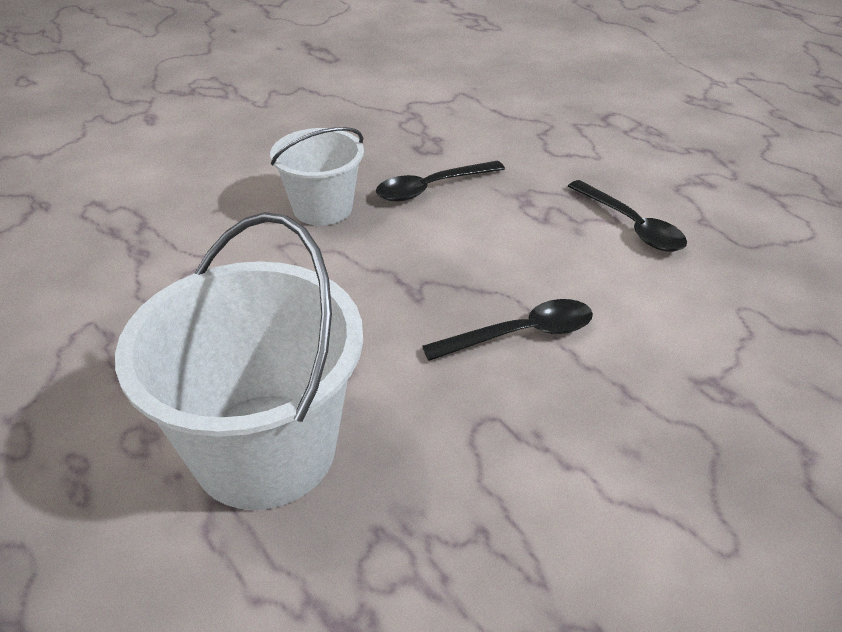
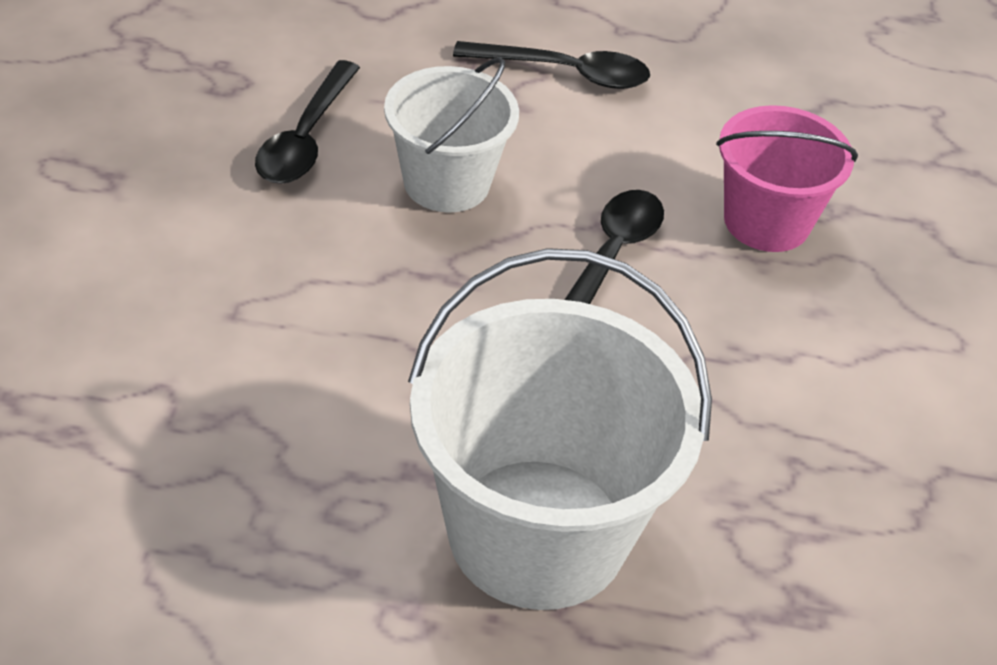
camera: 50 degrees left, 5 degrees up
(322, 208) = (214, 237): white bucket -> white bucket (446, 183)
(666, 375) = (766, 221): none -> pink bucket

